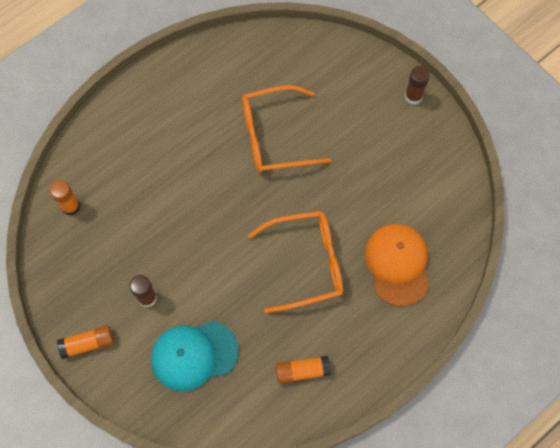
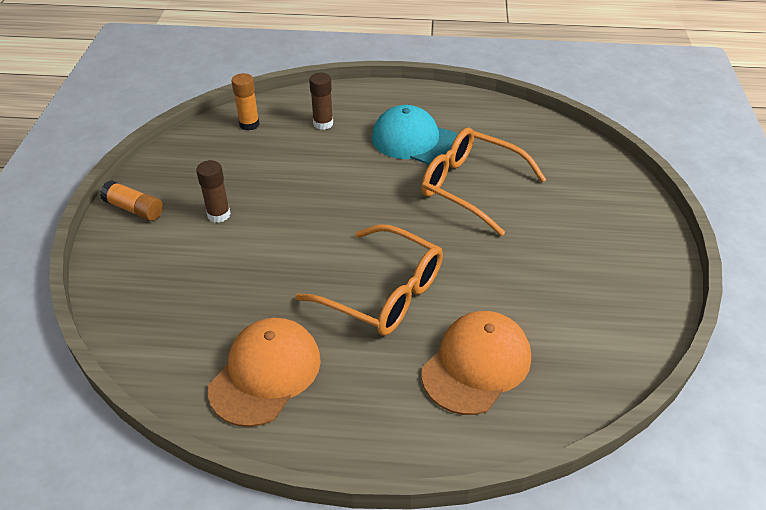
camera: 45 degrees right, 25 degrees down
(194, 355) = (195, 281): turquoise cap -> turquoise cap (415, 141)
(302, 371) = (265, 373): orange glue stick -> orange cap
(413, 96) = (653, 246): brown glue stick -> brown glue stick (323, 123)

